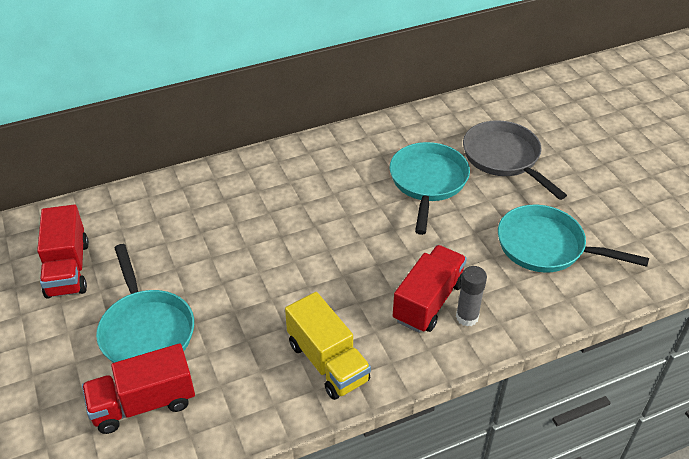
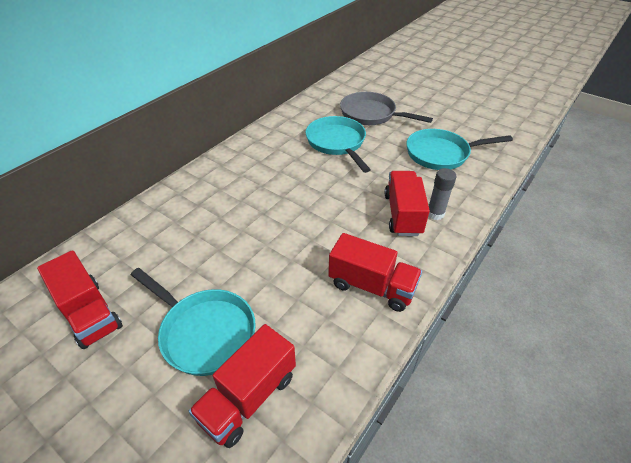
camera: 30 degrees left, 0 degrees up
(327, 362) = (371, 286): yellow truck -> red truck

